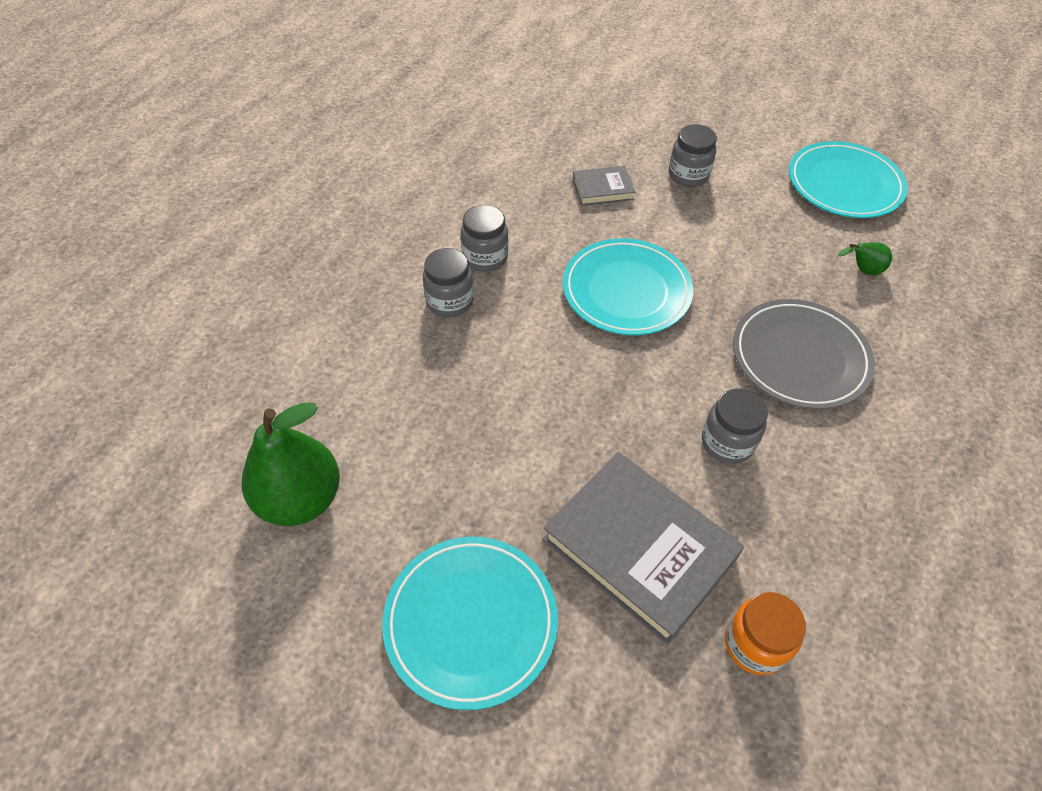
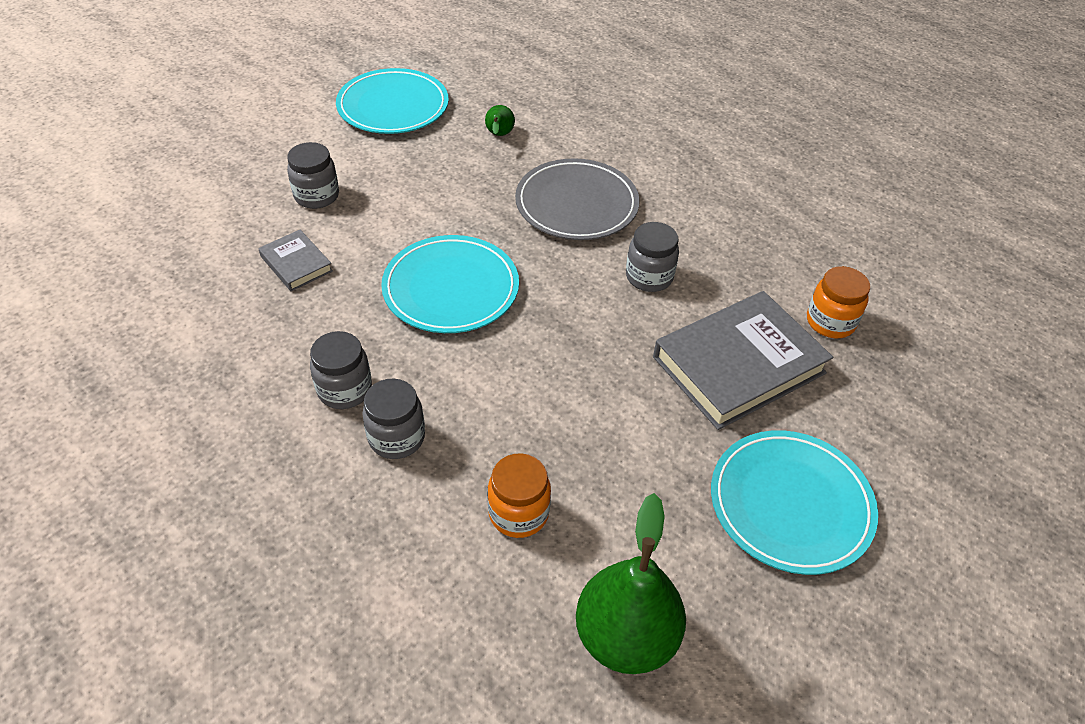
camera: 75 degrees left, 5 degrees down
(400, 398) = (518, 513): none -> orange jar
(602, 189) = (296, 264): grey book -> grey book turned 45 degrees counterclockwise

